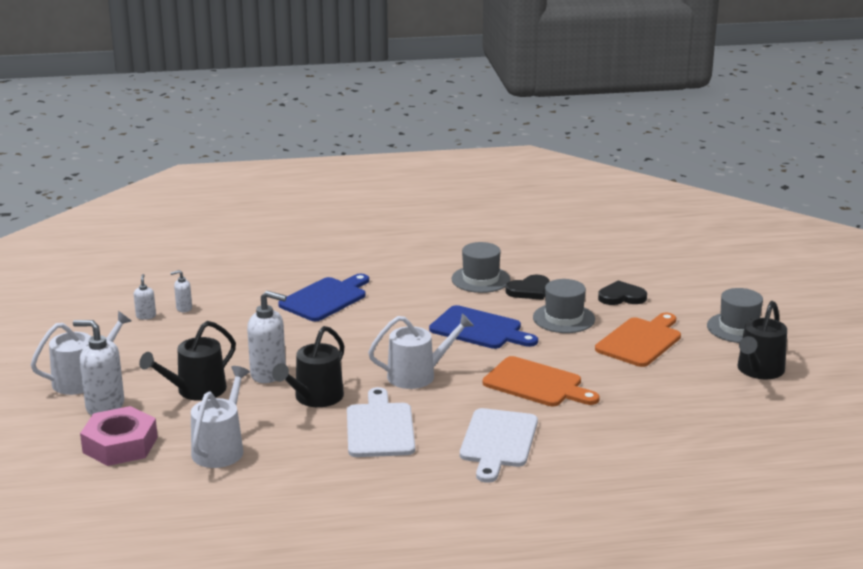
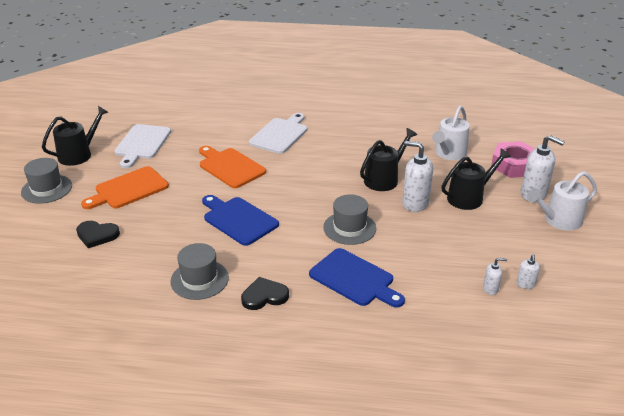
camera: 165 degrees left, 10 degrees up
(325, 298) = (354, 279): blue cutting board -> blue cutting board turned 105 degrees counterclockwise
(380, 428) = (347, 152): white cutting board -> white cutting board (142, 144)
(417, 375) = (307, 185): white watering can -> none
(529, 290) = (166, 257): black heart -> black heart (264, 296)
(564, 318) = (164, 220): grey hat -> grey hat (349, 228)

